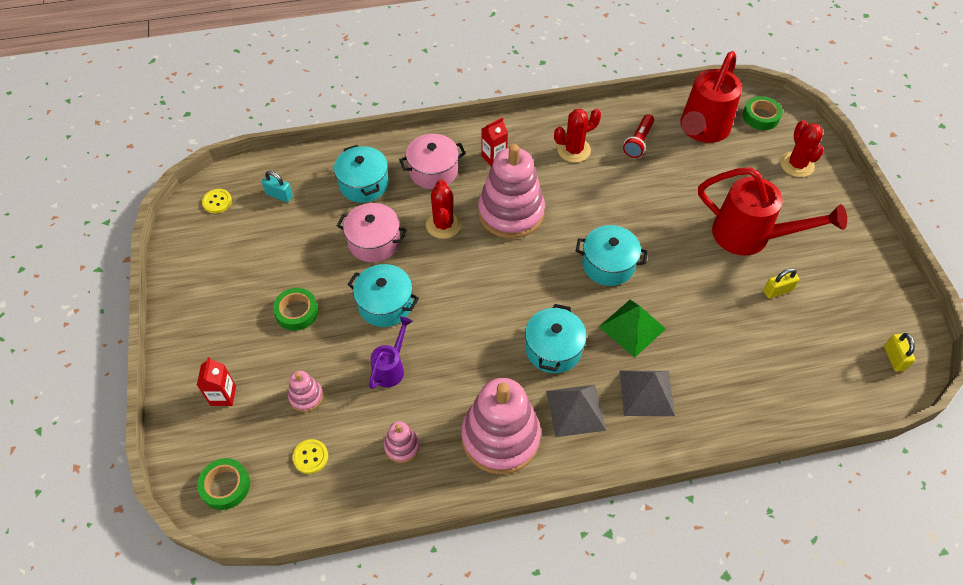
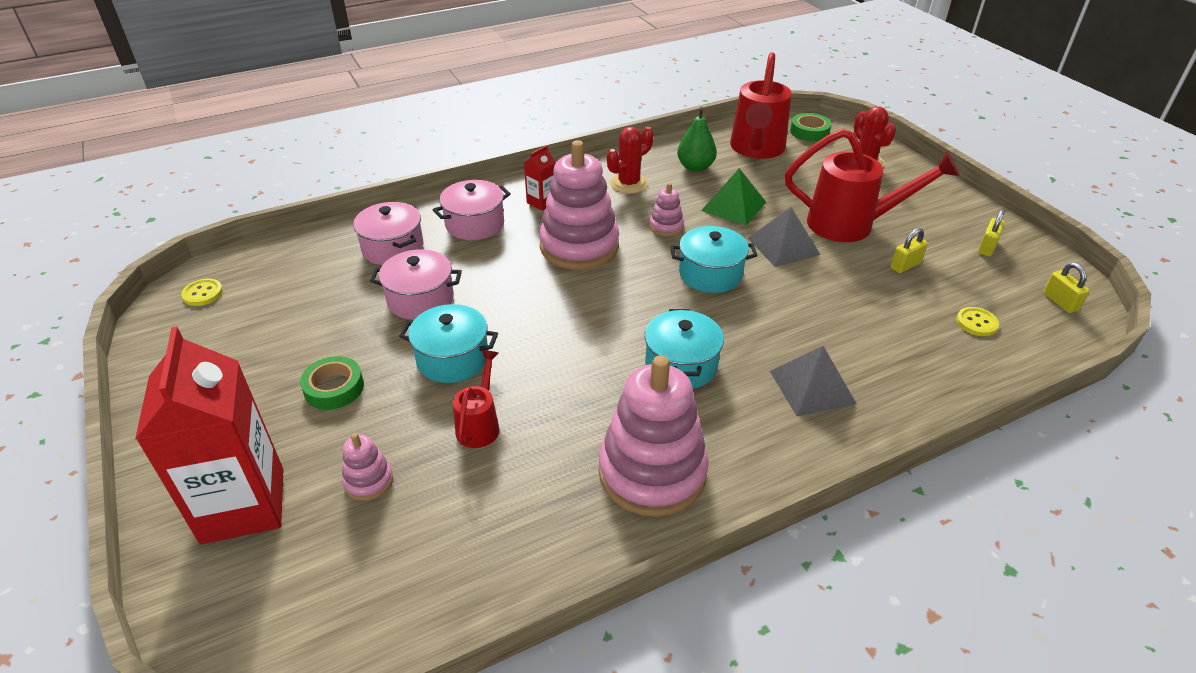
camera: 15 degrees left, 15 degrees down
(223, 395) = (243, 505): red carton -> red carton, size x2.30
(225, 486) = (265, 624): green tape -> none
(279, 195) = (286, 274): turquoise padlock -> none
(310, 457) = (391, 554): yellow button -> yellow button (976, 323)
(364, 184) = (393, 248): turquoise pot -> pink pot
(391, 368) = (480, 424): purple watering can -> red watering can
(402, 446) = (521, 512): pink stacking toy -> pink stacking toy (666, 227)
(443, 225) = (502, 269): red cactus -> none
(575, 410) = (735, 422): grey pyramid -> grey pyramid (783, 246)
(632, 327) = (764, 327): green pyramid -> green pyramid (733, 206)
(638, 141) = (695, 167): red flashlight -> green pear
(860, 286) = (987, 247): none -> yellow padlock

